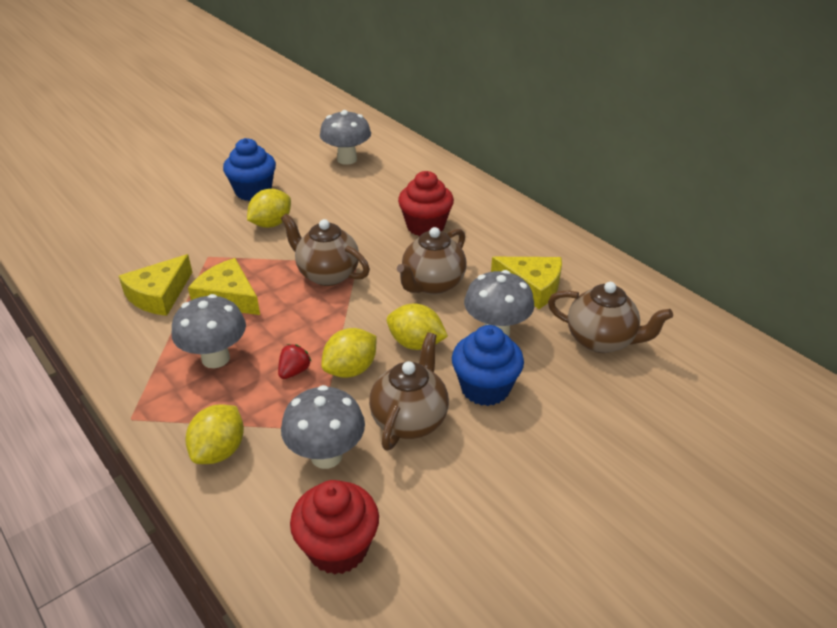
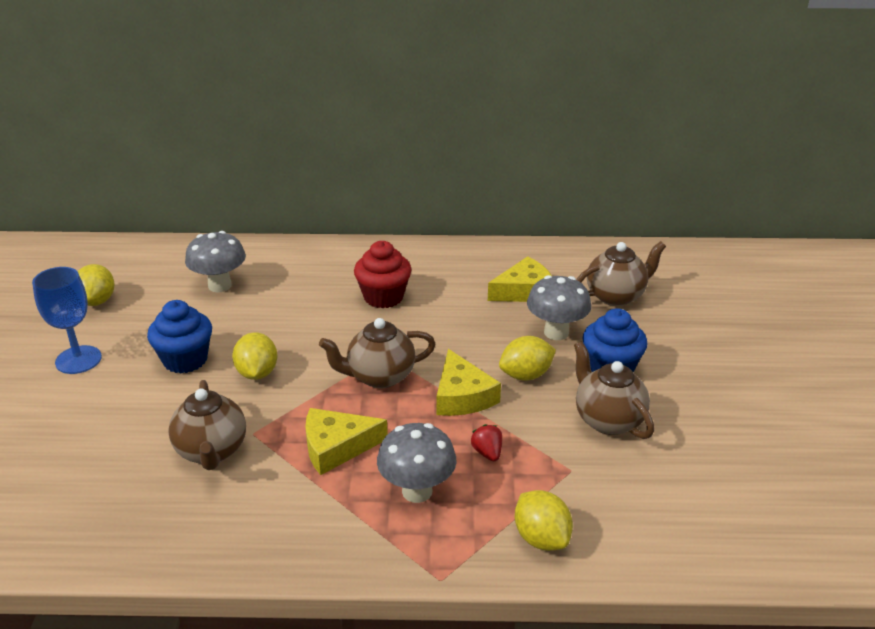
camera: 50 degrees left, 5 degrees down
(159, 295) = (273, 490): yellow cheese -> yellow cheese (462, 396)
(211, 158) = (78, 360): none -> blue goblet
(326, 456) = (605, 480): grey mushroom -> none
(338, 548) = (705, 517): red cupcake -> none
(351, 369) = (519, 422): yellow lemon -> yellow lemon (97, 301)
(432, 284) = (464, 332): brown teapot -> brown teapot (212, 451)

